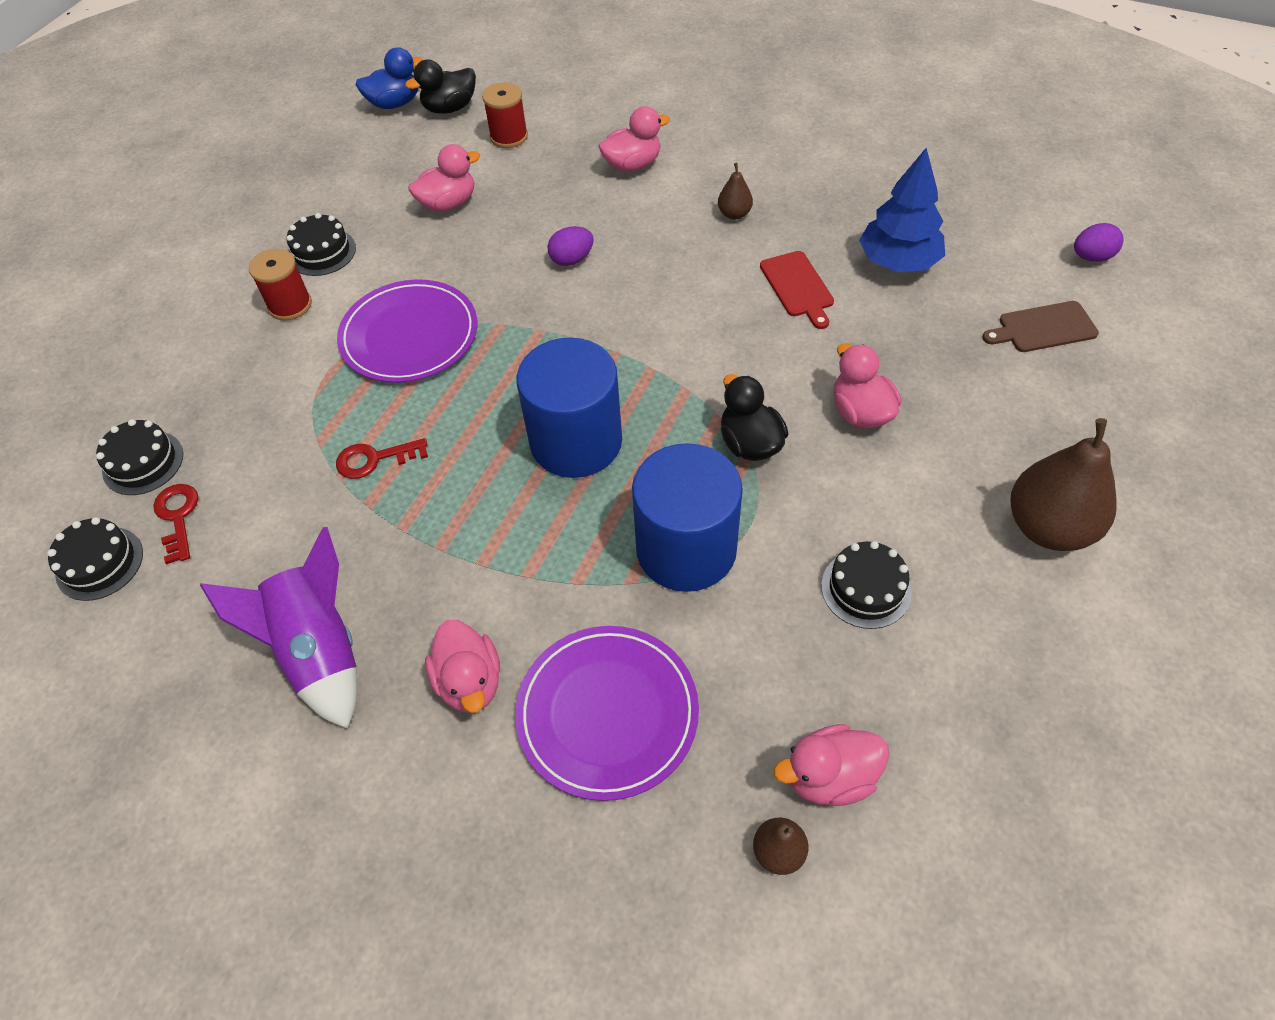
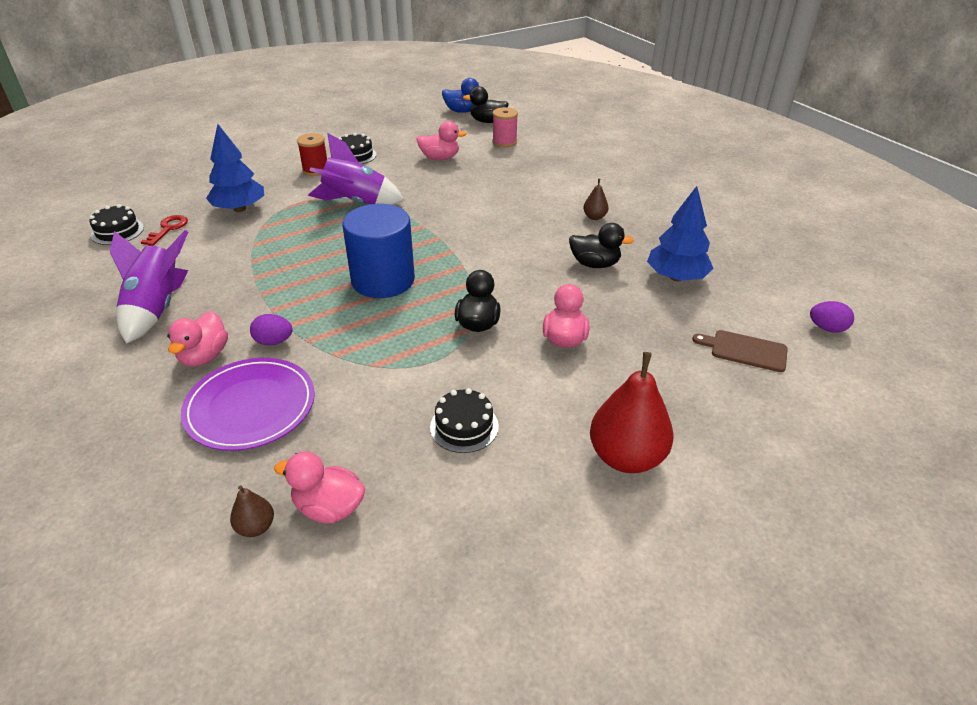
camera: 30 degrees right, 15 degrees down
(143, 463) = (181, 203): black cake -> none
(250, 428) = (239, 209): none -> blue tree
(375, 459) = (277, 244): red key -> none
(409, 335) = (355, 203): purple plate -> purple rocket
(509, 137) = (504, 142): red spool -> pink spool
(572, 259) = (476, 203): purple egg -> purple egg (274, 342)
(632, 165) = (559, 176): pink duck -> none
(686, 549) = (382, 355): blue cylinder -> none
(797, 287) = (595, 264): red cutting board -> black duck
(1048, 527) = (626, 457): brown pear -> red pear

